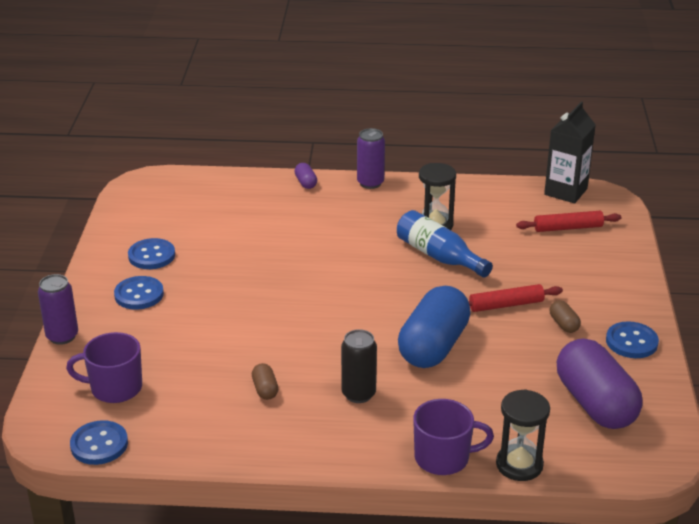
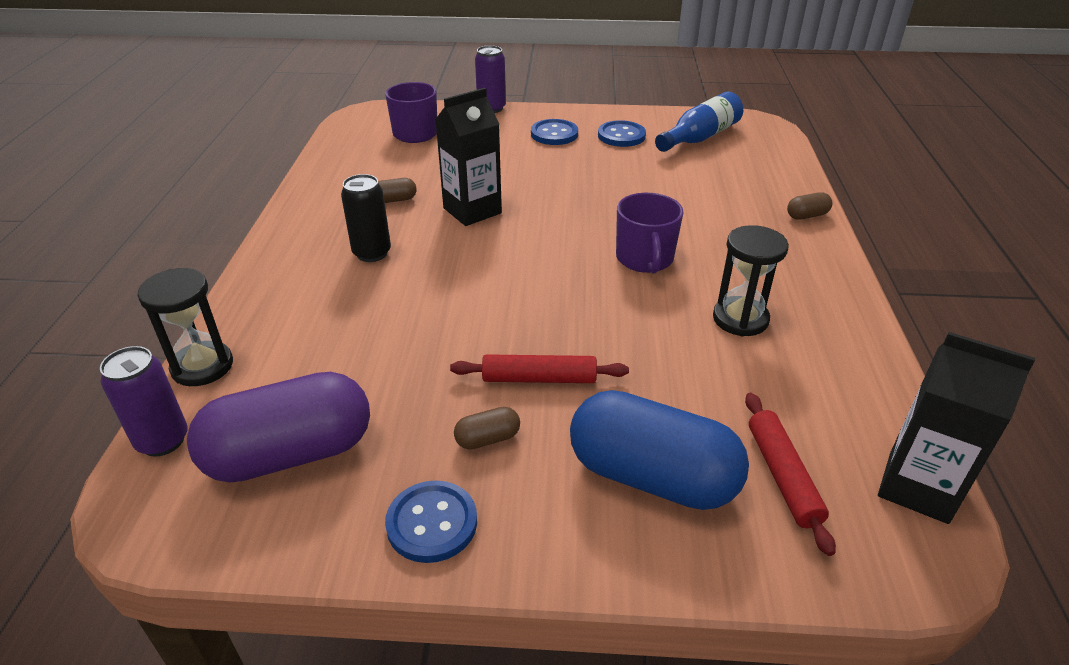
camera: 90 degrees right, 5 degrees up
(99, 444) = (344, 132): blue button -> none
(288, 341) = (472, 211): none -> black carton
(306, 183) = (807, 215): purple capsule -> brown capsule
(370, 183) = (832, 264): purple can -> purple can (163, 440)
(433, 346) = (449, 308): blue capsule -> blue capsule (652, 476)
(439, 256) = (656, 320): blue bottle -> blue bottle (699, 137)
(443, 458) = (243, 308): purple mug -> purple mug (644, 259)
(506, 305) = (539, 379): red rolling pin -> red rolling pin turned 75 degrees counterclockwise

